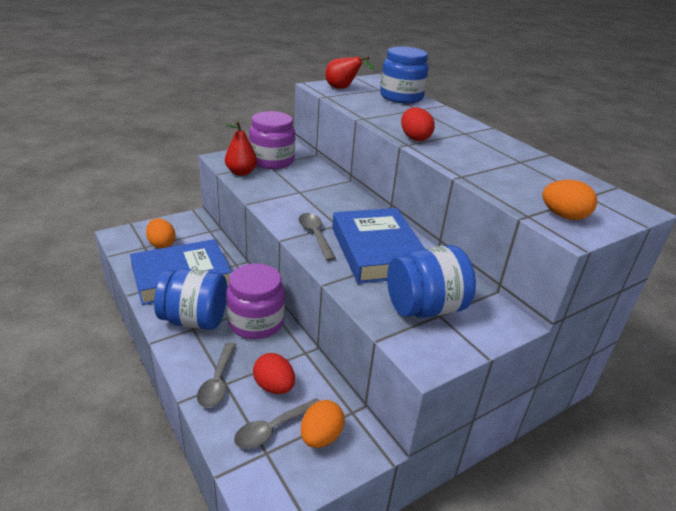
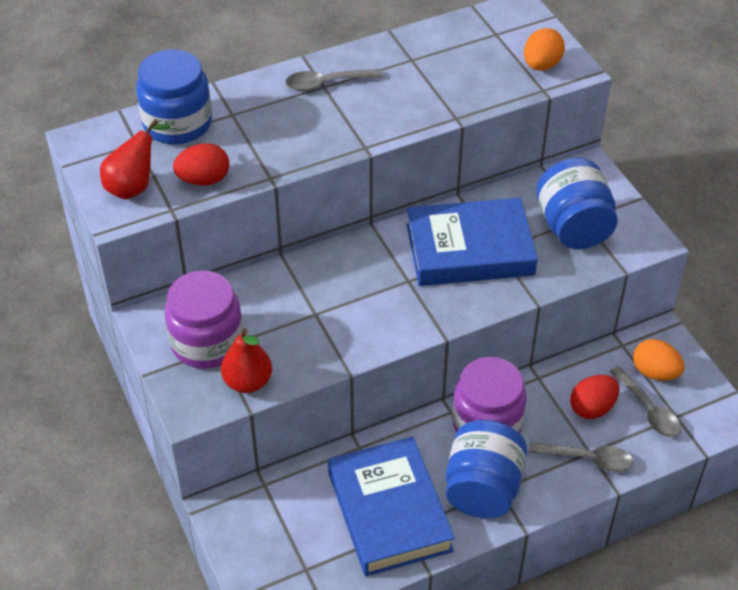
camera: 80 degrees left, 15 degrees up
(161, 244) = (300, 546): orange egg -> none
(315, 235) = (435, 304): grey spoon -> grey spoon (327, 83)
(414, 138) = (344, 137): red egg -> red egg (204, 180)

